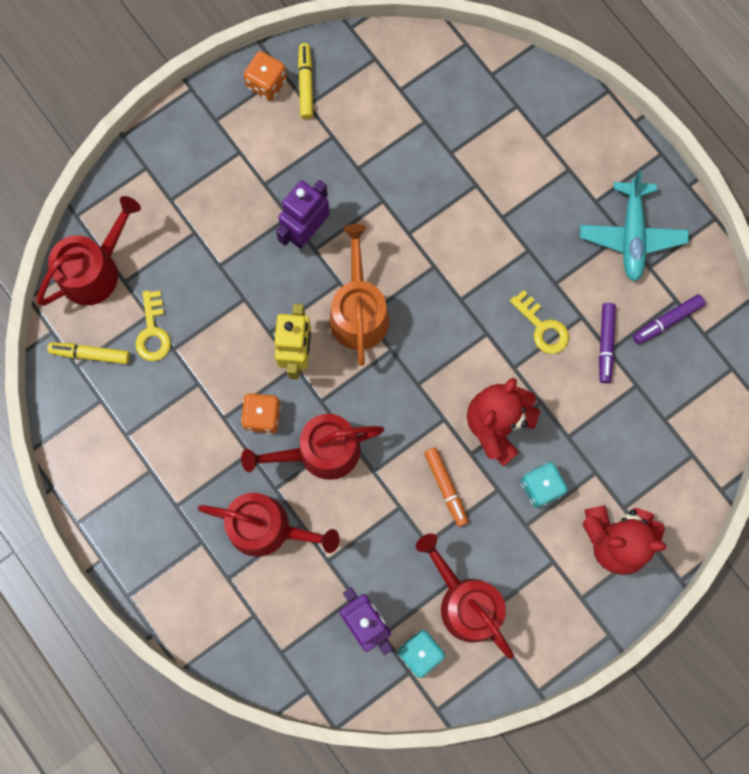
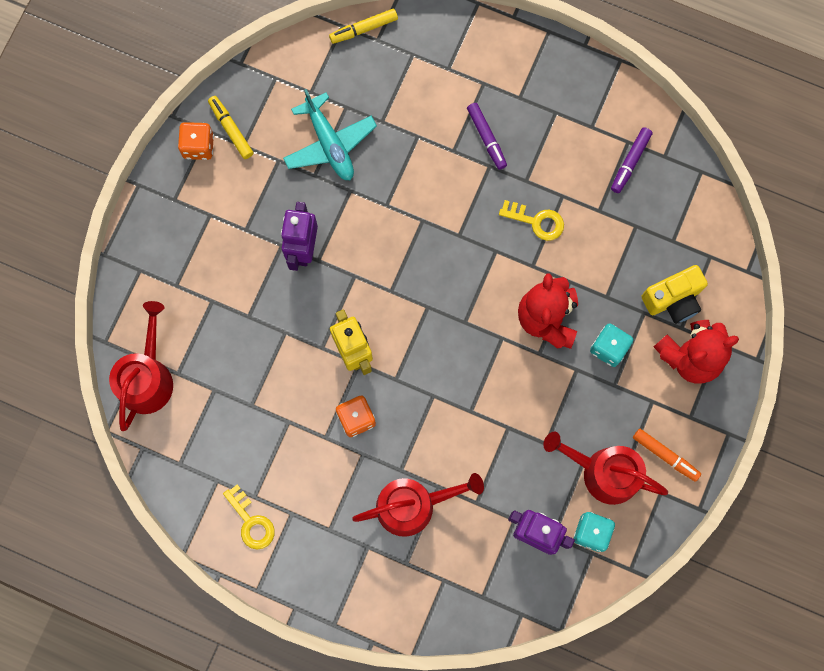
camera: 30 degrees left, 0 degrees up
(90, 354) = (185, 448): yellow marker -> yellow marker (363, 29)
(153, 332) = (226, 401): yellow key -> yellow key (251, 522)
(320, 451) = (419, 420): red watering can -> none
(359, 312) = (384, 290): orange watering can -> none
(446, 487) = (535, 391): orange marker -> orange marker (665, 455)
(605, 344) = (593, 207): purple marker -> purple marker (486, 138)
(631, 235) = (563, 109): turquoise plane -> turquoise plane (329, 144)
(631, 476) = (673, 300): none -> yellow camera

